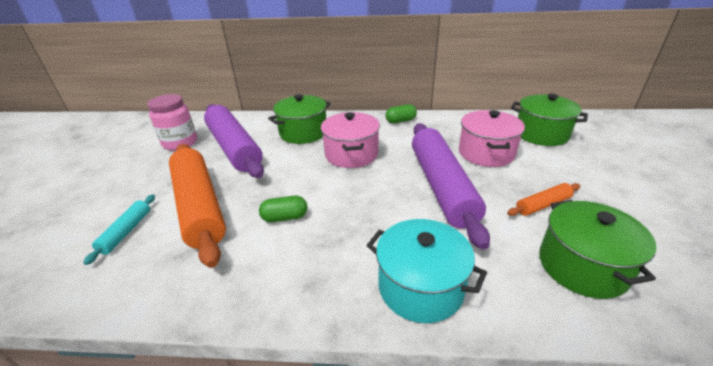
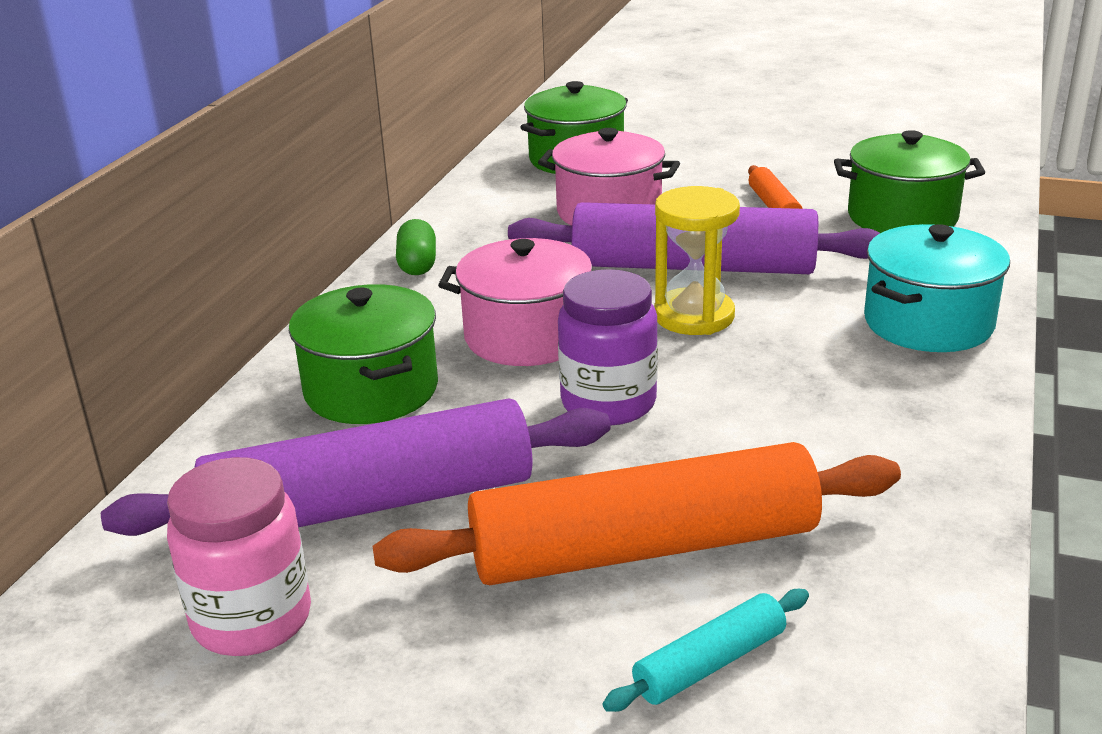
camera: 75 degrees left, 5 degrees down
(126, 232) = (710, 663): turquoise rolling pin -> turquoise rolling pin turned 60 degrees counterclockwise
(285, 217) = (729, 429): green capsule -> none
(302, 182) = (608, 403): none -> purple jar
(387, 193) = (694, 316): none -> yellow hourglass

